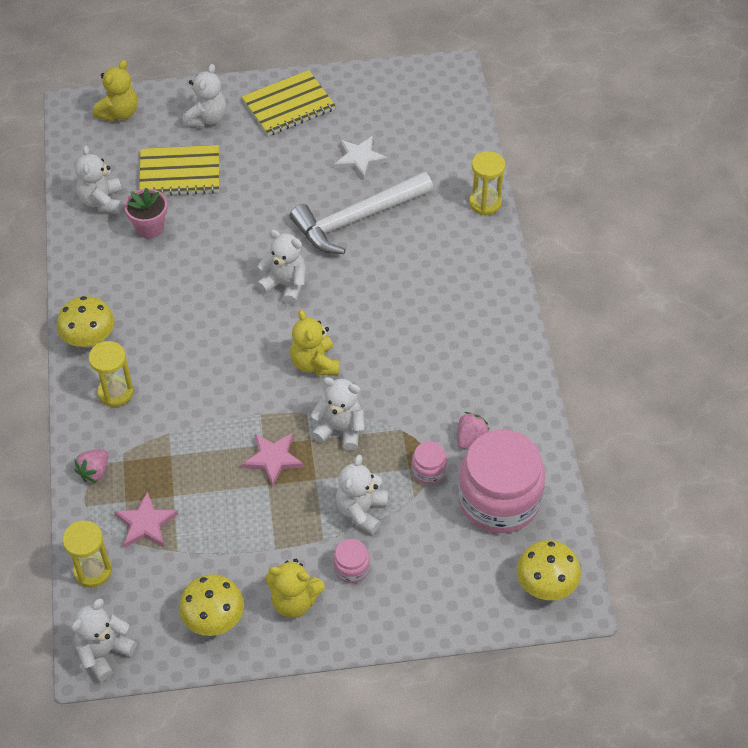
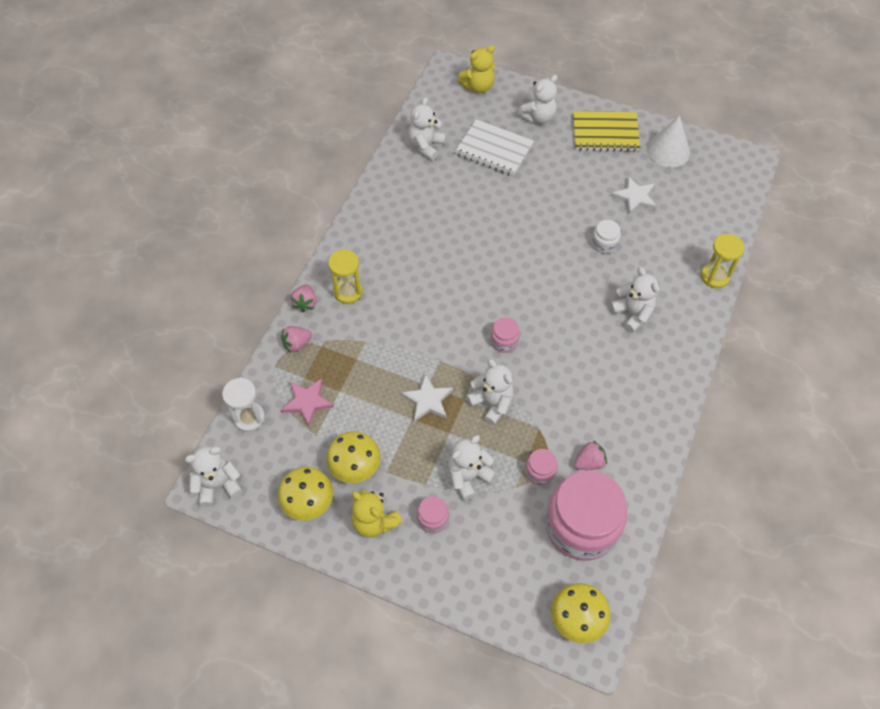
camera: 30 degrees right, 5 degrees up
(76, 426) = (305, 303): none -> pink strawberry
(89, 339) = (354, 243): yellow mushroom -> yellow mushroom (355, 467)
(93, 570) = (249, 418): yellow hourglass -> white hourglass
(150, 227) = (447, 180): pink flower pot -> none
(180, 173) = (494, 149): yellow notebook -> white notebook
(273, 459) = (428, 400): pink star -> white star
(285, 284) = (519, 269): white teddy bear -> white teddy bear (632, 314)
(315, 363) = (504, 341): yellow teddy bear -> pink jar
(356, 219) = (604, 243): white hammer -> white jar
(364, 96) = (668, 150): none -> white cone

